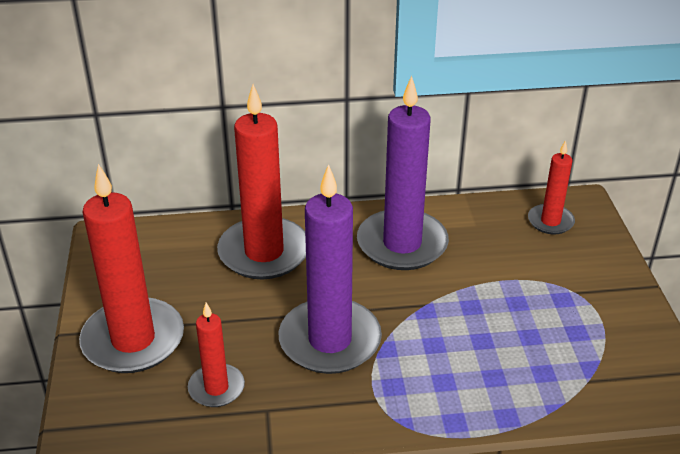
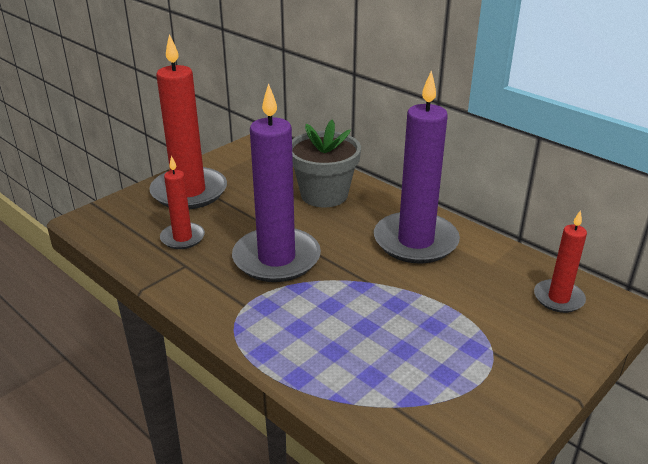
camera: 50 degrees right, 5 degrees down
(264, 252) = (324, 195): red candle -> grey flower pot

